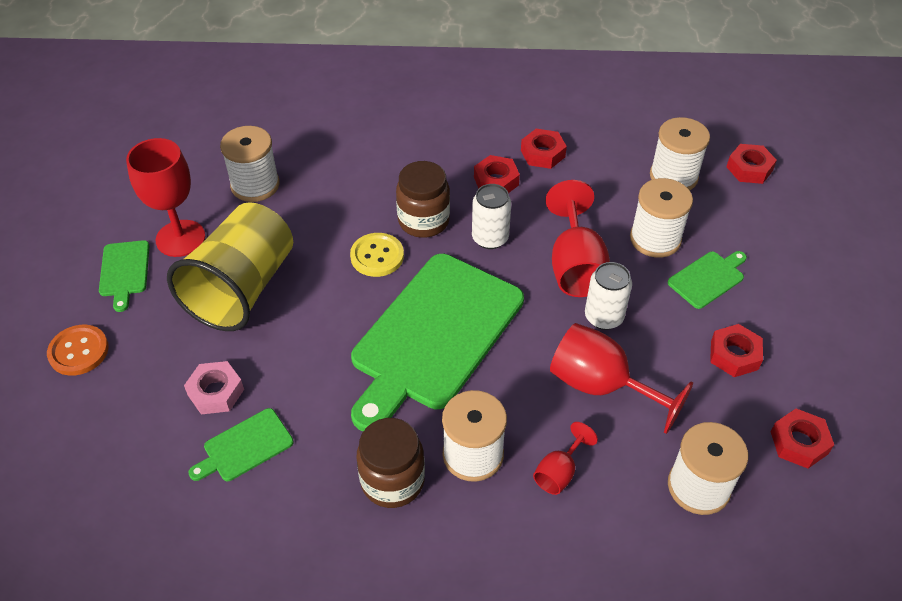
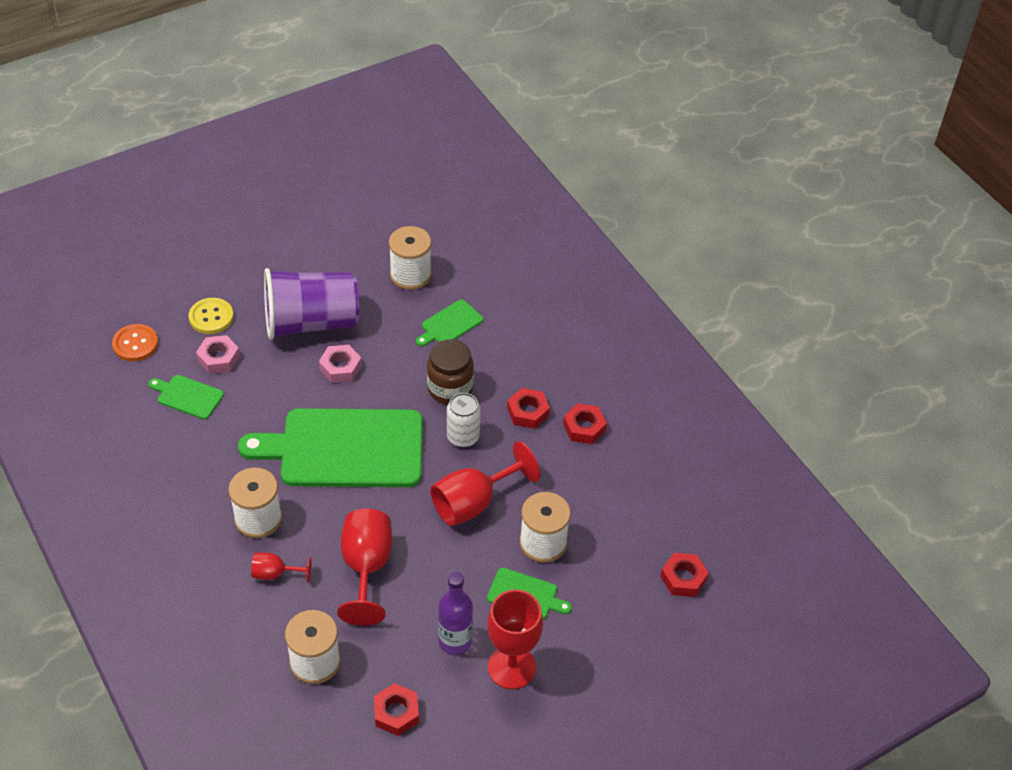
camera: 55 degrees right, 0 degrees up
(78, 351) = (204, 273): orange button -> orange button (135, 344)
(124, 271) = (281, 255): green cutting board -> green cutting board (450, 324)
(180, 238) = (330, 265): red goblet -> red goblet (511, 667)
(242, 288) = (311, 323): yellow cup -> purple cup
(324, 291) = (340, 367): none -> pink nut
(377, 256) = (394, 379): yellow button -> yellow button (211, 317)
(392, 481) = (210, 485): brown jar -> none
(603, 317) = (434, 542): white can -> none
(673, 176) = (628, 527): white spool -> none
(734, 355) = (455, 641): red nut -> purple bottle

